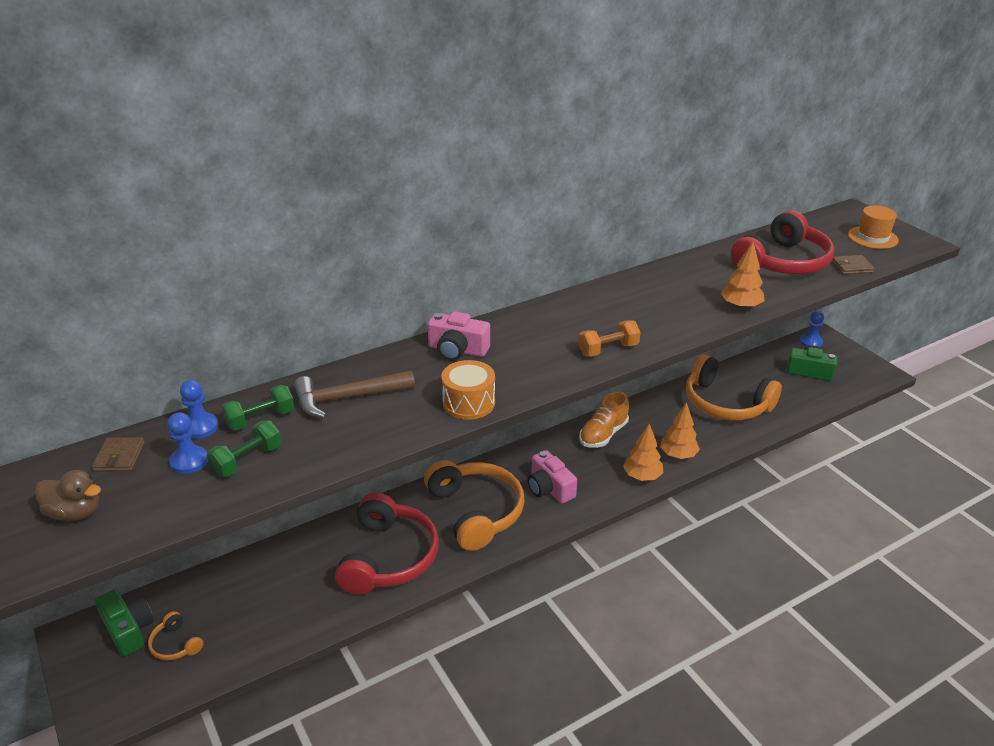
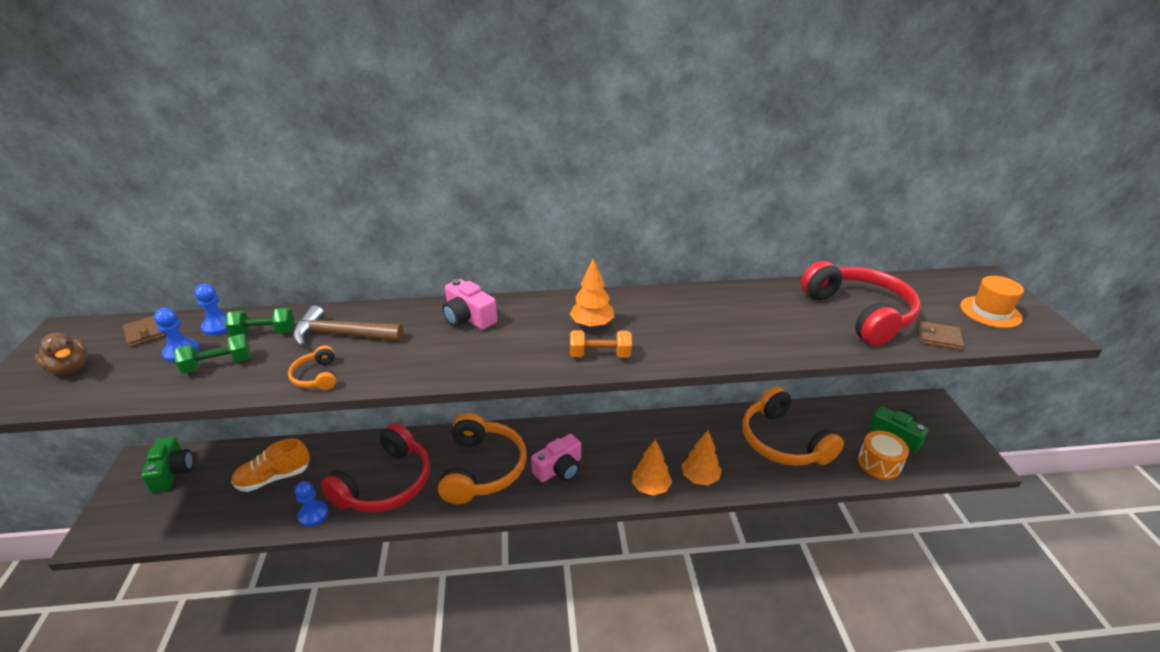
camera: 25 degrees right, 0 degrees up
(119, 457) = (145, 333): brown wallet -> brown wallet turned 60 degrees counterclockwise
(175, 644) = (189, 496): orange headphones -> orange headphones (317, 376)
(468, 403) = (429, 369): orange drum -> orange drum (879, 463)
(549, 488) = (559, 469): pink camera -> pink camera turned 120 degrees counterclockwise
(603, 434) = (643, 434): orange shoe -> orange shoe (274, 478)
(740, 307) = (773, 348): orange tree -> orange tree (592, 324)
(782, 262) = (859, 313): red headphones -> red headphones turned 90 degrees counterclockwise
(811, 342) = (916, 406): blue pawn -> blue pawn (313, 514)

